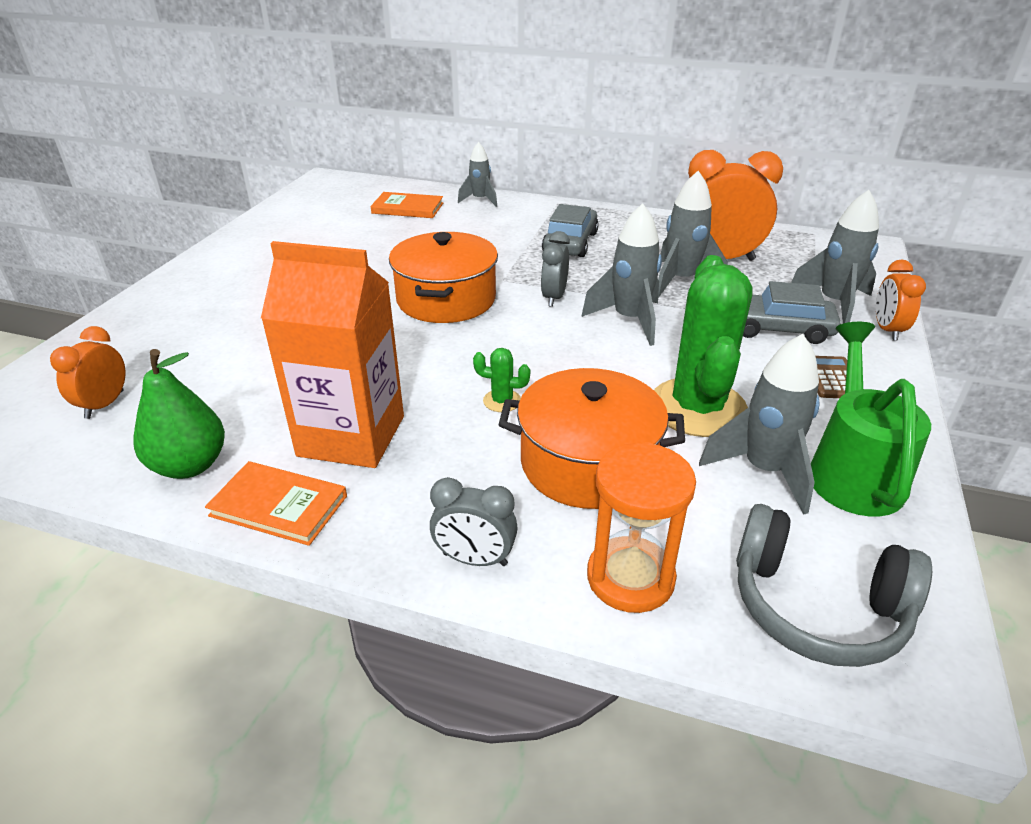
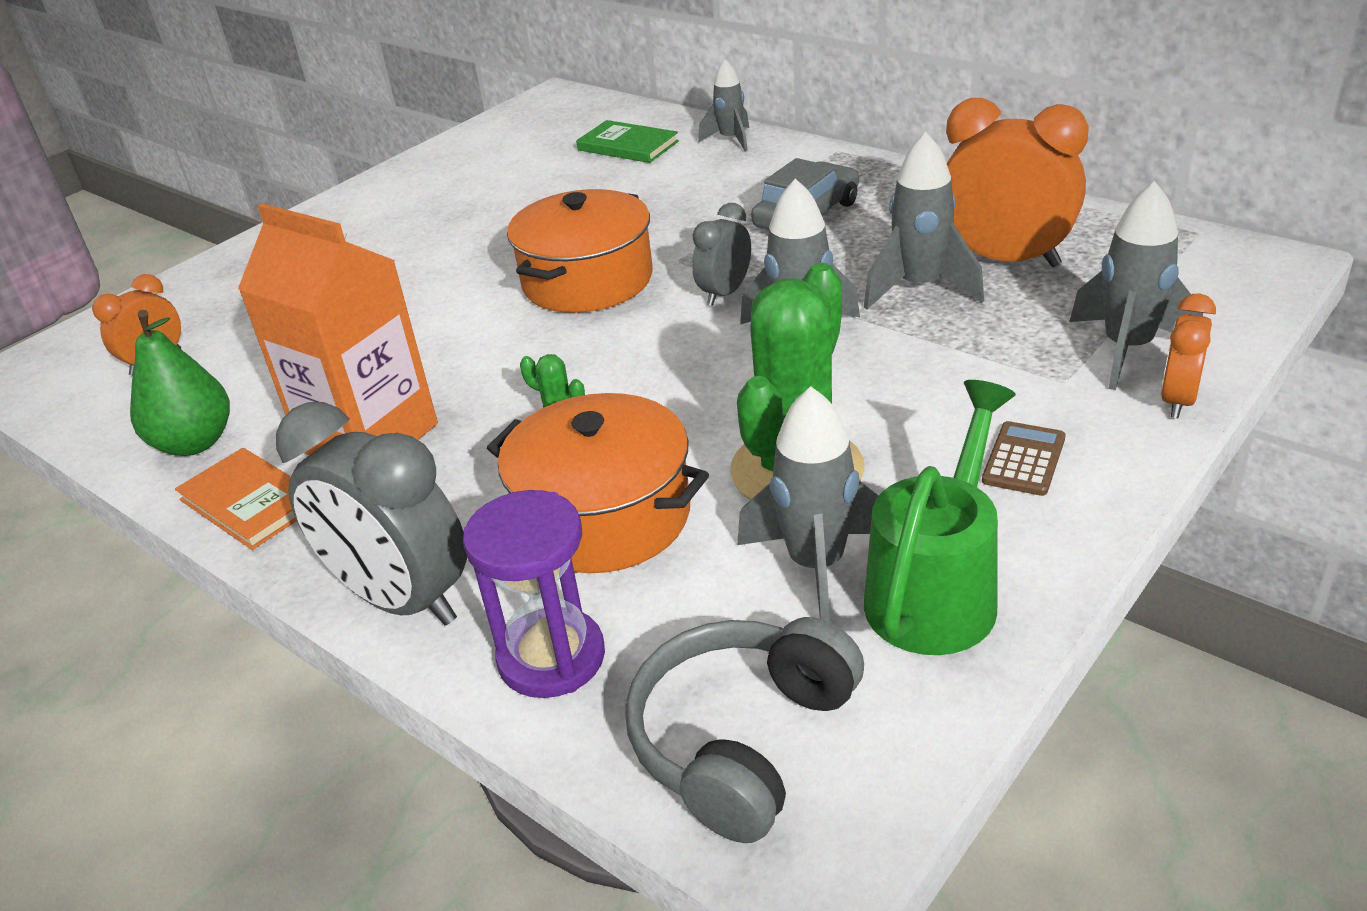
camera: 25 degrees right, 0 degrees up
(407, 208) = (628, 146): orange book -> green book
(475, 559) = (402, 600): grey clock -> grey clock, size x1.84
(630, 578) = (551, 657): orange hourglass -> purple hourglass
(777, 328) = (1005, 376): grey car -> none
(816, 606) = (742, 740): grey headphones -> grey headphones turned 75 degrees clockwise

